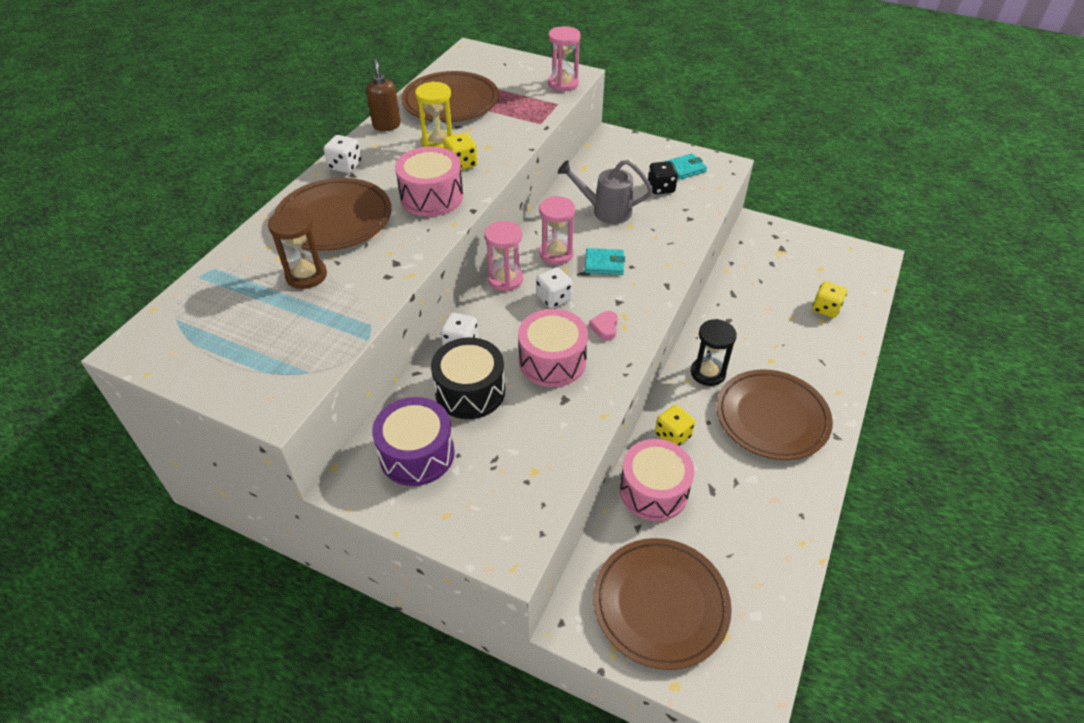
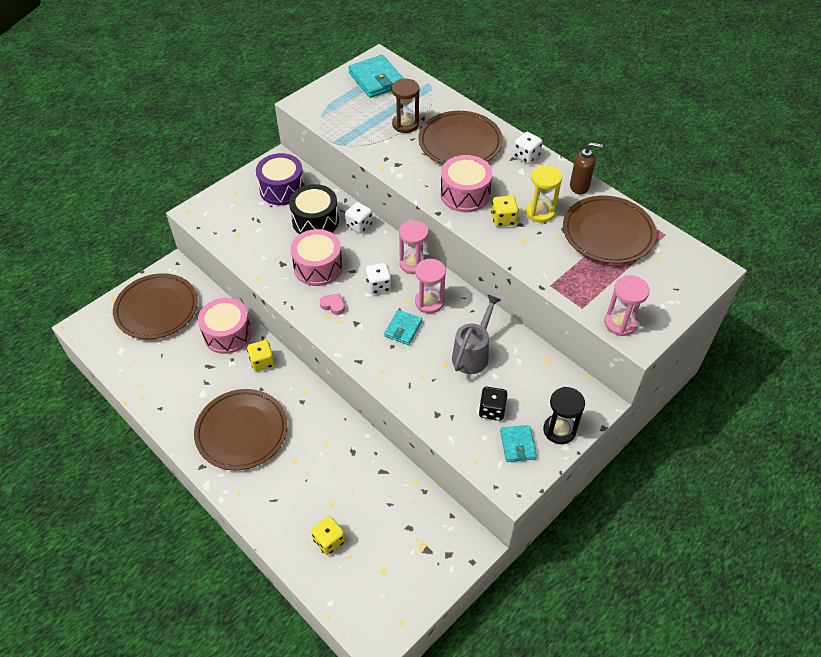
camera: 110 degrees right, 5 degrees up
(194, 334) = (376, 79): none -> turquoise wallet
(708, 373) = (305, 409): black hourglass -> black hourglass (559, 430)

